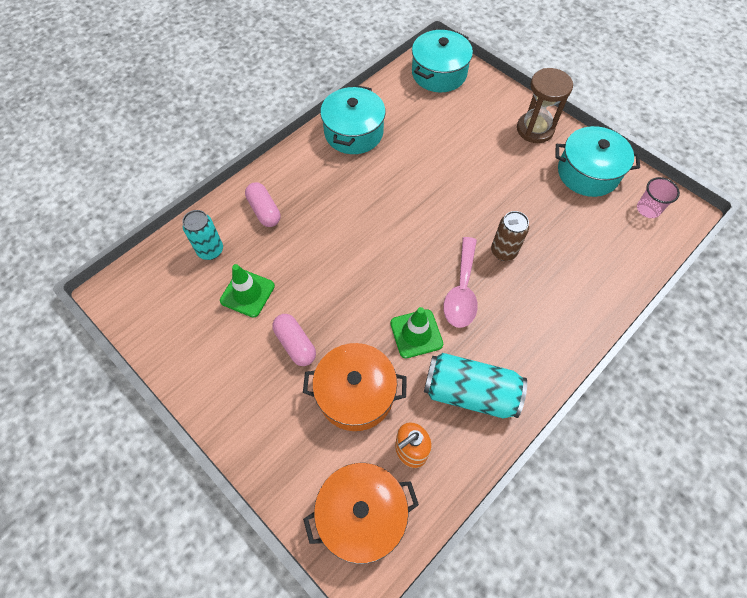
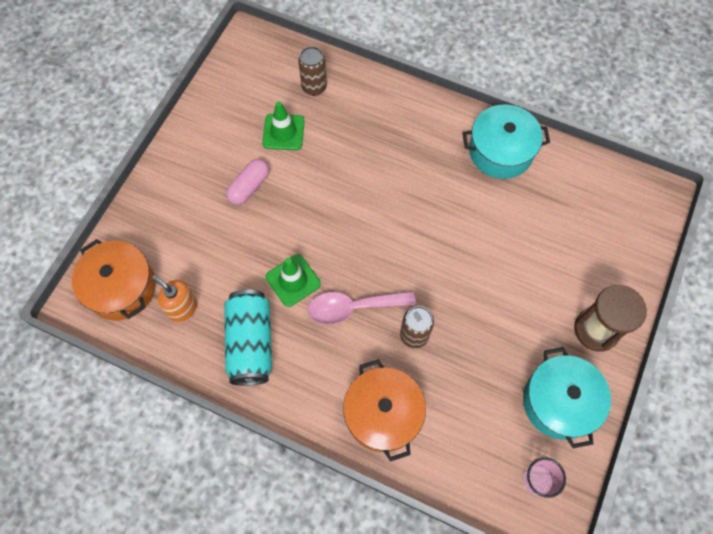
camera: 70 degrees right, 5 degrees up
(210, 250) = (314, 87): turquoise can -> brown can
(264, 211) = (372, 111): pink capsule -> none
(355, 394) = (219, 249): orange pot -> orange pot (383, 414)
(439, 73) = (628, 206): turquoise pot -> none

